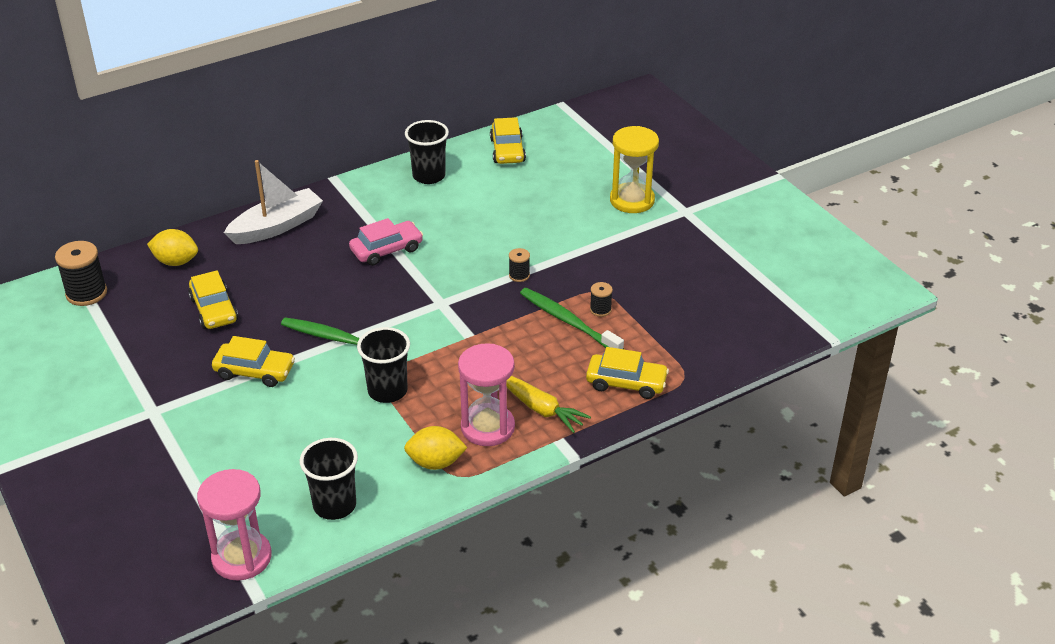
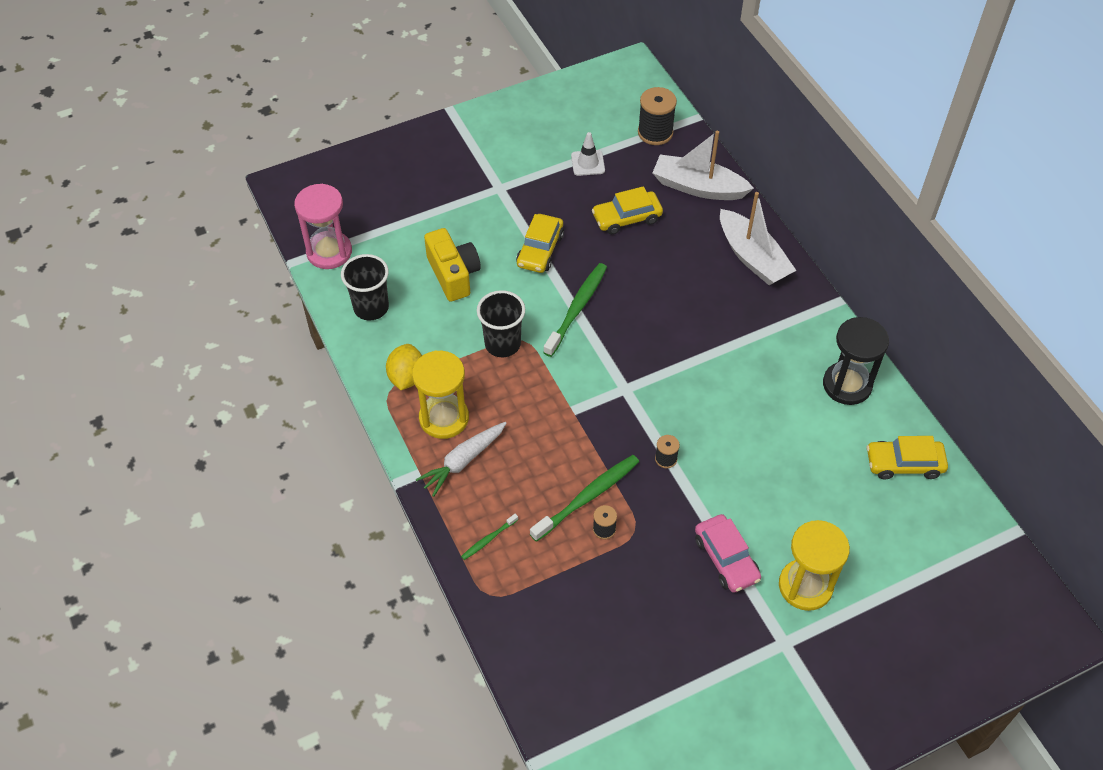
camera: 95 degrees right, 15 degrees up
(124, 342) = (588, 163): none -> white traffic cone
(176, 262) = (698, 187): yellow lemon -> white boat
(286, 438) = (453, 274): none -> yellow camera
(386, 250) = (712, 345): pink car -> pink car (726, 558)
(429, 176) = (847, 385): black cup -> black hourglass
(487, 427) = (444, 418): pink hourglass -> yellow hourglass
(539, 408) = (463, 461): yellow carrot -> white carrot
(626, 383) = (488, 539): yellow car -> green toothbrush

